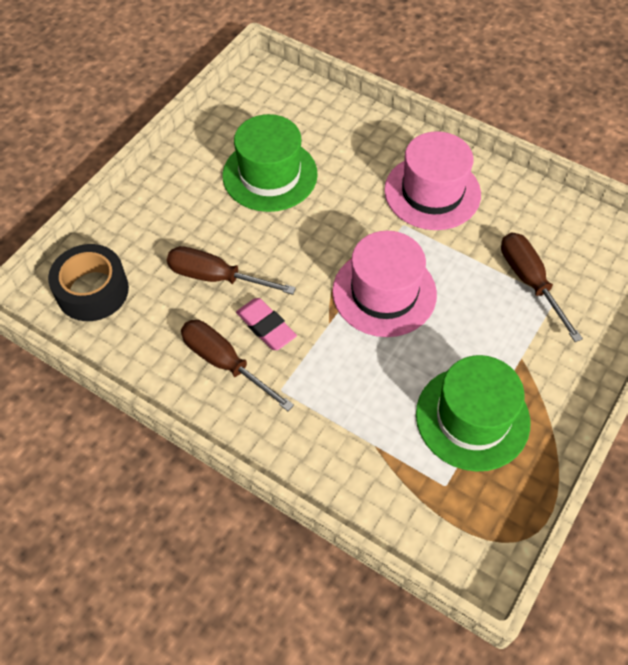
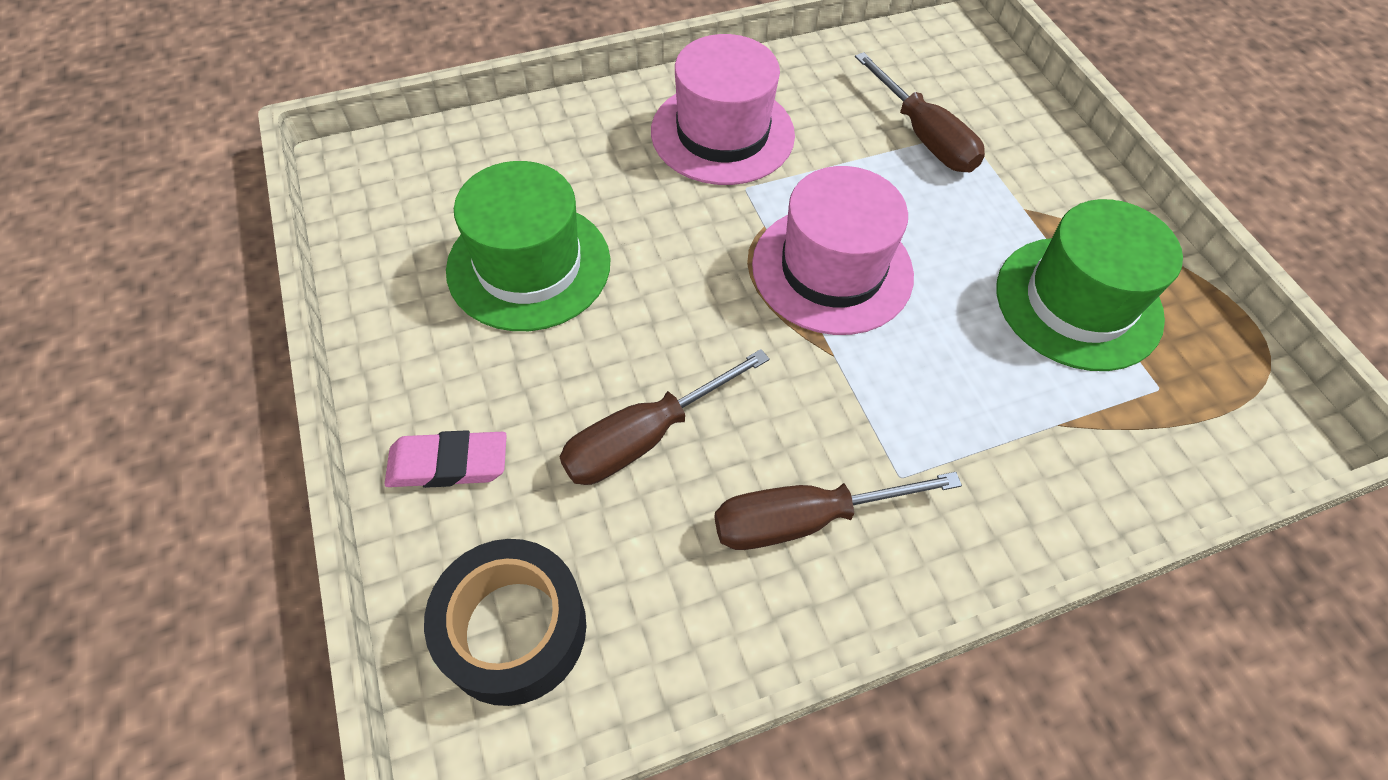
camera: 55 degrees left, 0 degrees up
(266, 327) = (782, 429): pink eraser -> pink eraser (448, 464)
(529, 281) = (924, 136): brown screwdriver -> brown screwdriver turned 135 degrees counterclockwise

